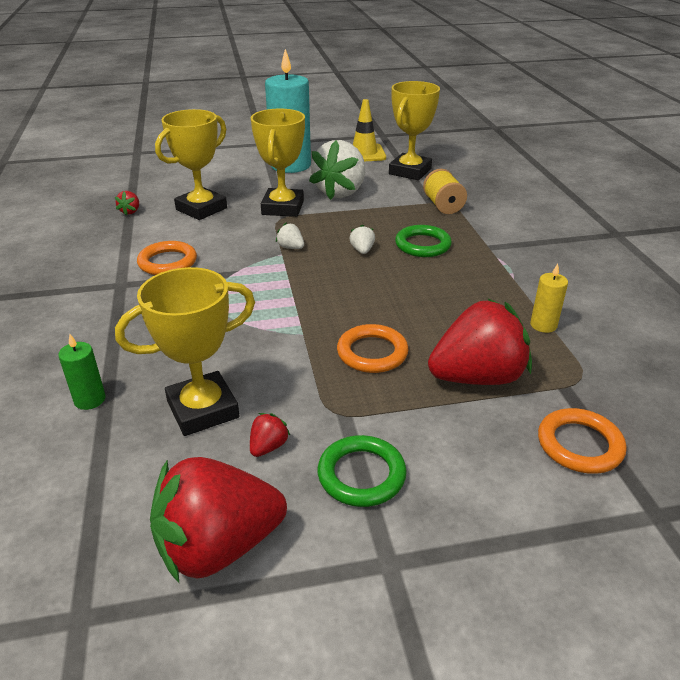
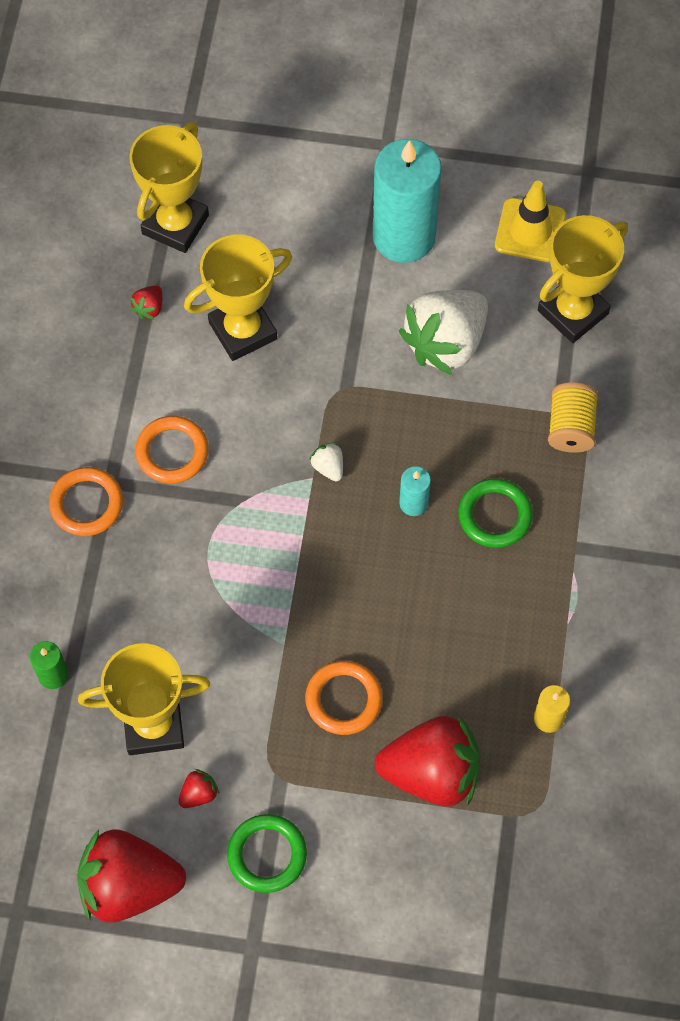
camera: 20 degrees right, 30 degrees up
(283, 208) = (351, 362): yellow trophy -> yellow trophy (175, 224)
(362, 250) = (413, 503): white strawberry -> turquoise candle
(579, 445) = (475, 890): orange ring -> orange ring (86, 504)

